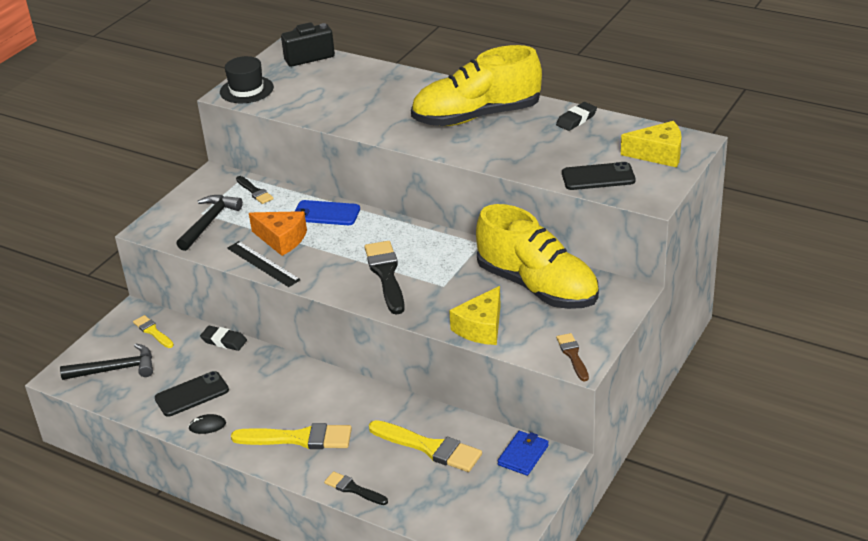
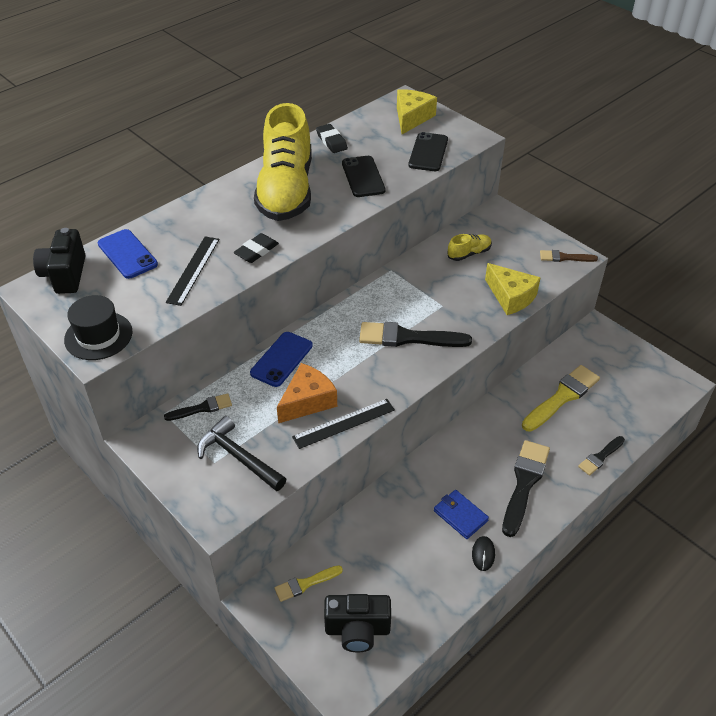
camera: 75 degrees left, 10 degrees up
(116, 369) = (357, 630): black hammer -> black camera
(192, 394) = (429, 561): black phone -> black phone (363, 177)
(224, 341) = (353, 519): black eraser -> black eraser (256, 251)
(299, 438) = (524, 483): yellow brush -> black brush
(340, 104) = (193, 270): none -> black ruler
(345, 72) = (127, 254): none -> blue phone
(523, 455) = (586, 345): blue wallet -> blue wallet (460, 515)
(537, 287) = (469, 253): yellow shoe -> yellow shoe, size x0.40

